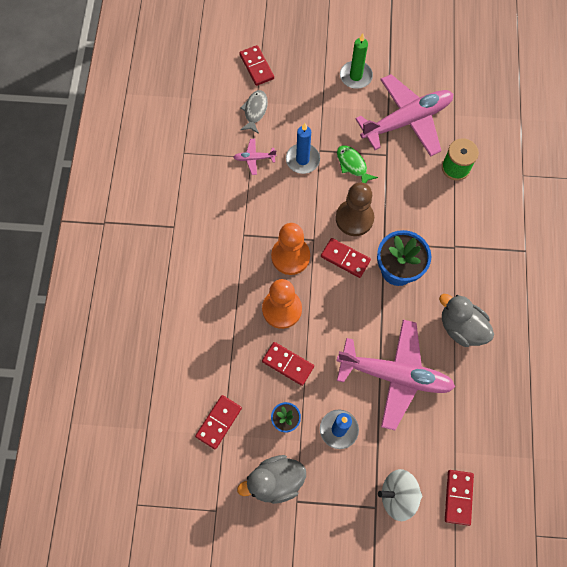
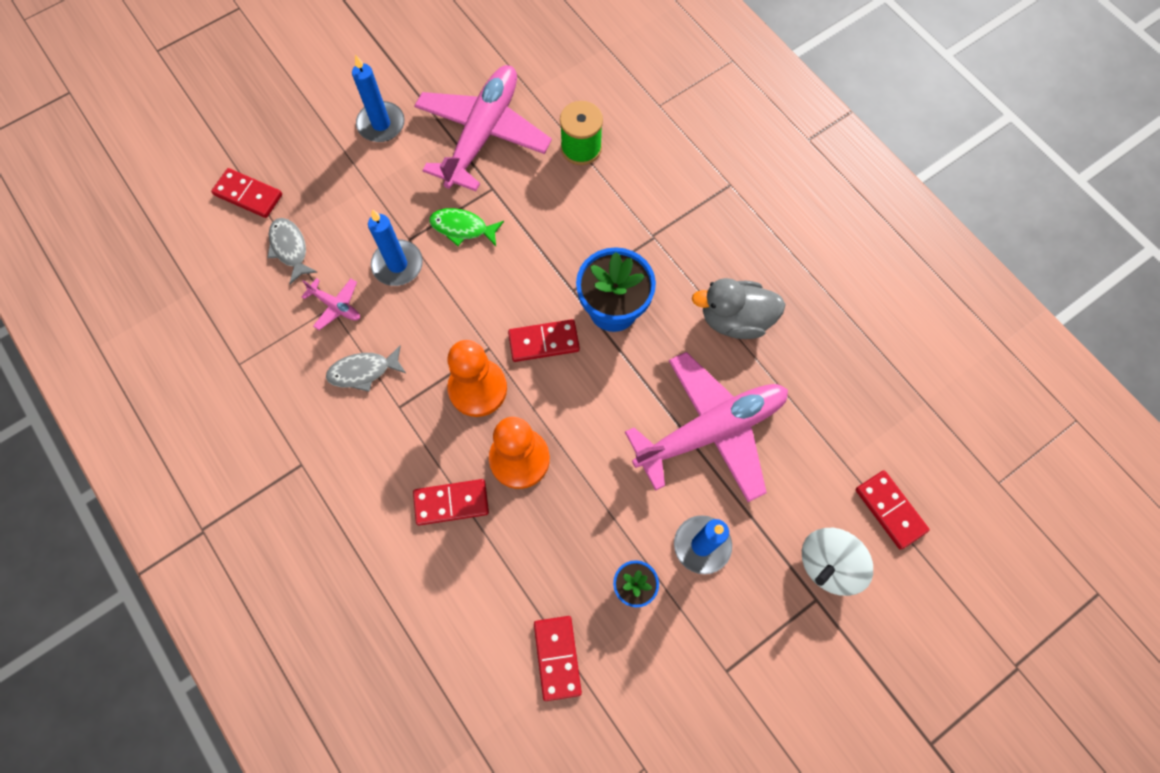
camera: 40 degrees left, 0 degrees up
(240, 203) = (363, 371): none -> grey fish
(254, 158) = (336, 306): pink plane -> pink plane turned 105 degrees counterclockwise
(275, 481) = (682, 669): grey duck -> none
(287, 364) = (580, 518): red domino -> red domino (451, 503)
(354, 218) = (515, 288): brown pawn -> none
(355, 76) = (381, 124): green candle -> blue candle

